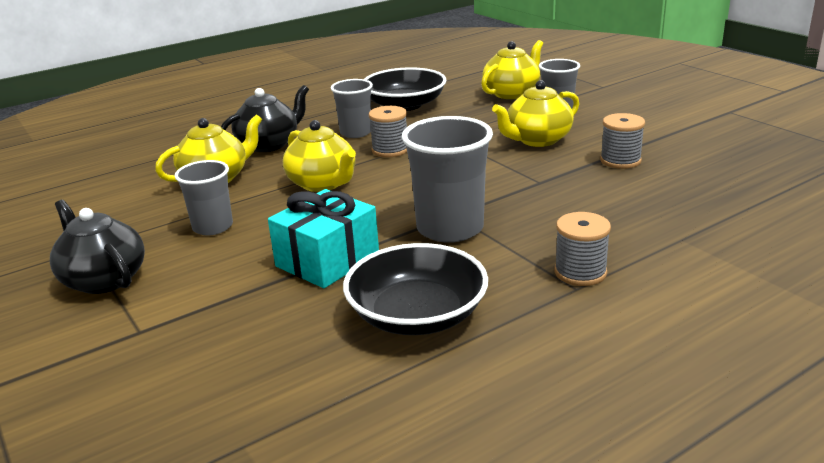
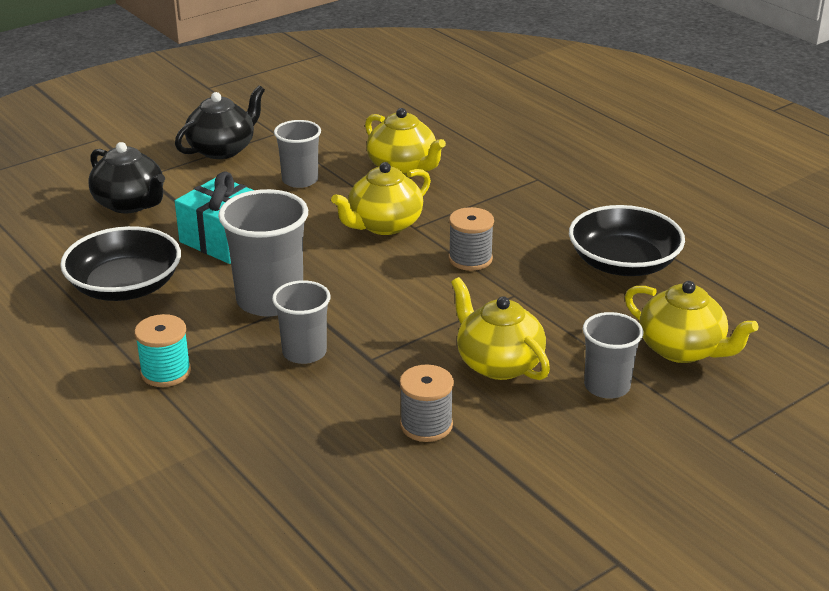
camera: 85 degrees right, 5 degrees up
(269, 144) = (490, 185): black teapot -> black teapot (130, 204)
(356, 133) = (524, 234): grey cup -> grey cup (304, 352)
(580, 272) = (166, 372): grey spool -> turquoise spool

